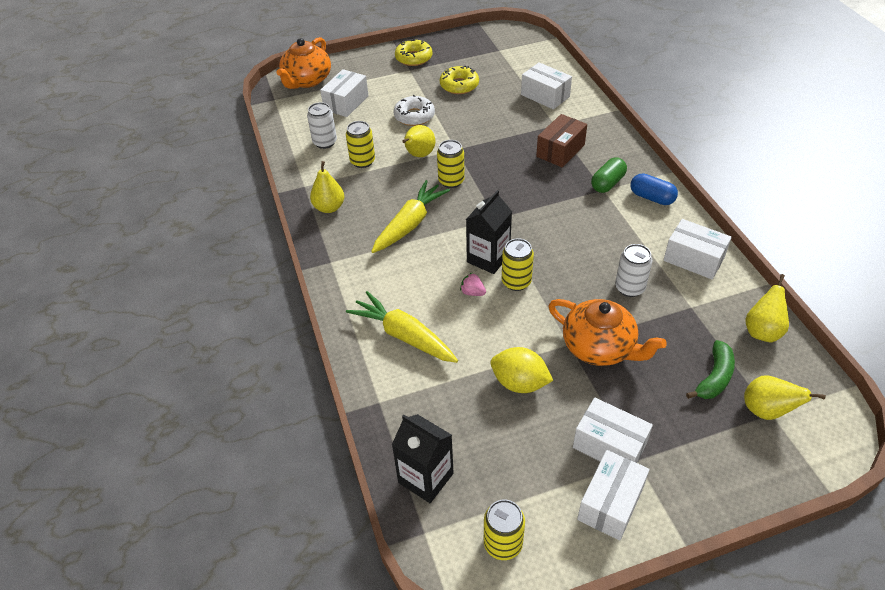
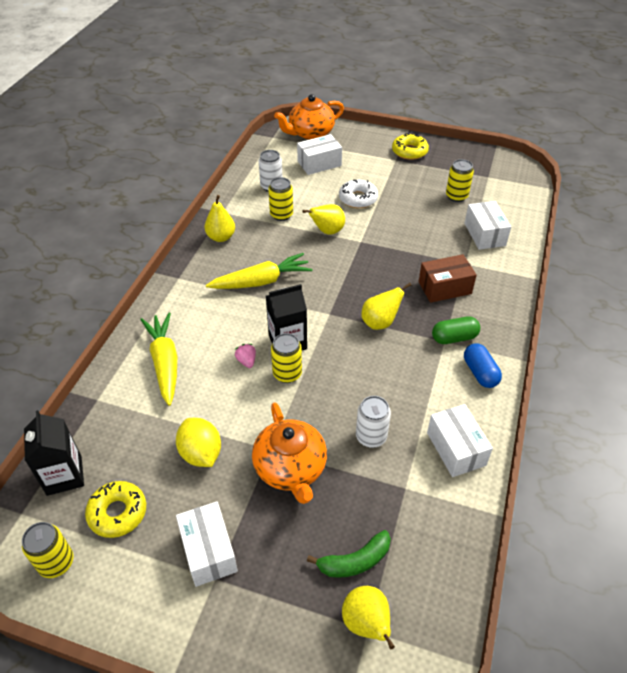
camera: 35 degrees right, 0 degrees up
(451, 181) = (328, 265): yellow can -> yellow can (456, 196)
(459, 85) = (421, 191): yellow donut -> yellow donut (118, 513)
(610, 503) = (158, 595): white box -> none
(762, 331) = (445, 553): yellow pear -> yellow pear (380, 322)

